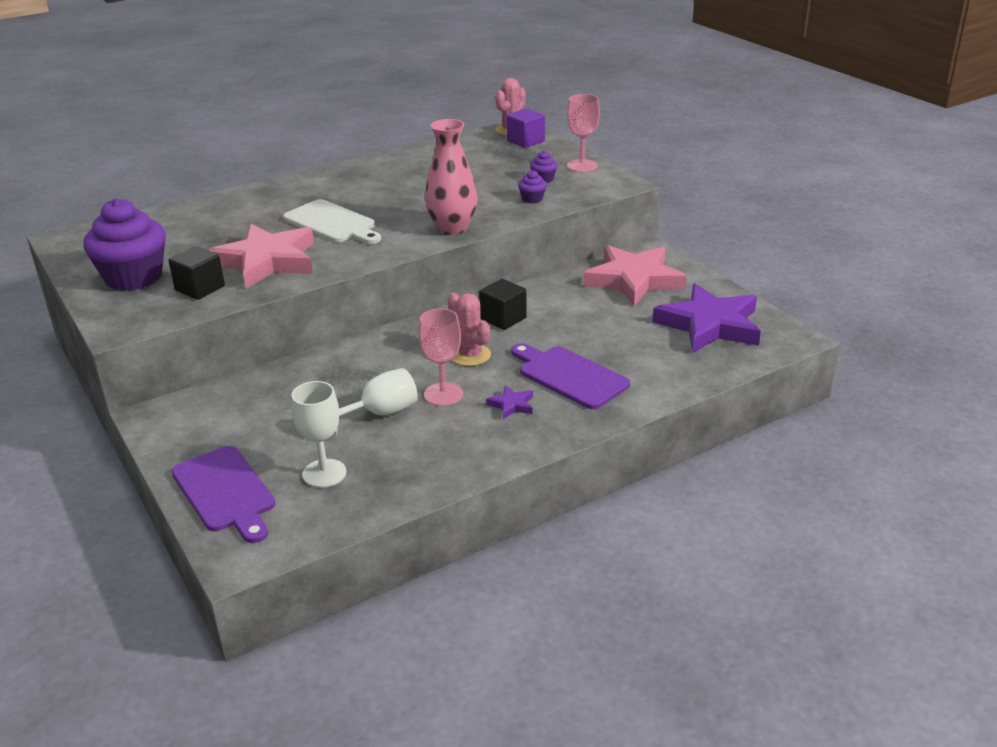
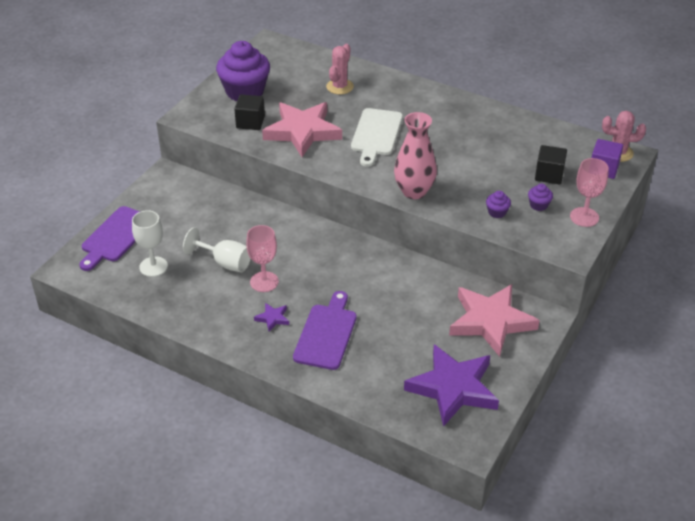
camera: 60 degrees right, 10 degrees up
(470, 355) = (318, 275): pink cactus -> pink cactus (340, 87)
(503, 318) = (378, 272): black cube -> black cube (549, 175)

